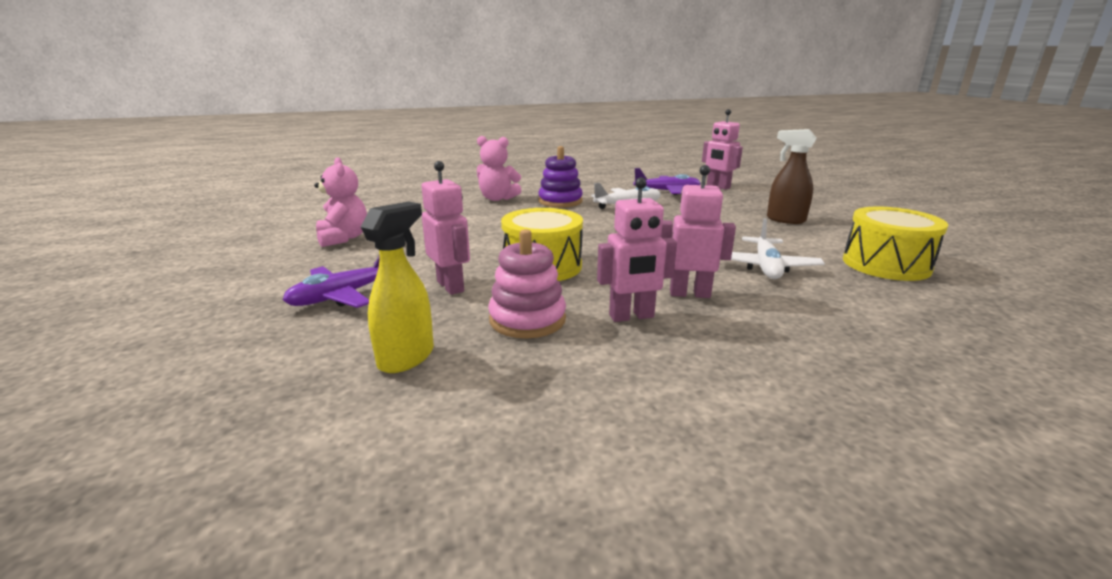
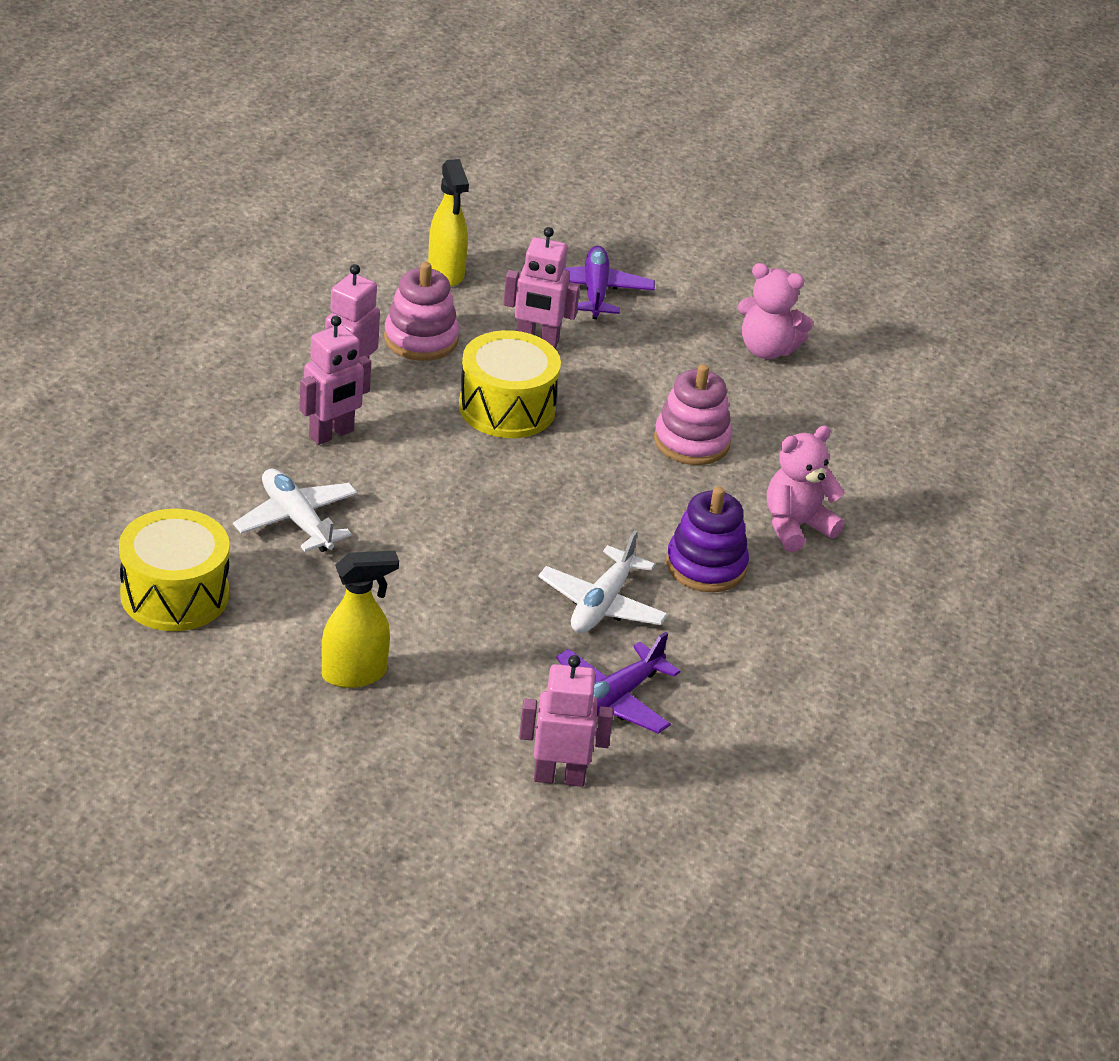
camera: 130 degrees right, 15 degrees up
(475, 226) = (691, 441): none -> pink stacking toy
(785, 220) = (355, 674): brown spray bottle -> yellow spray bottle

